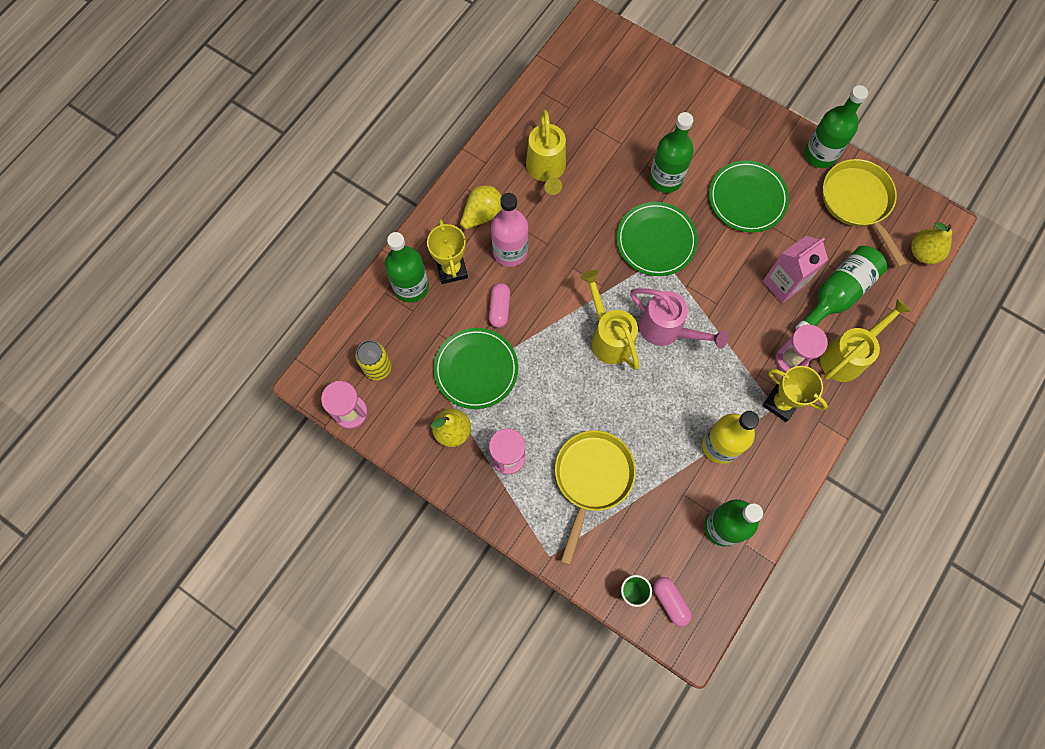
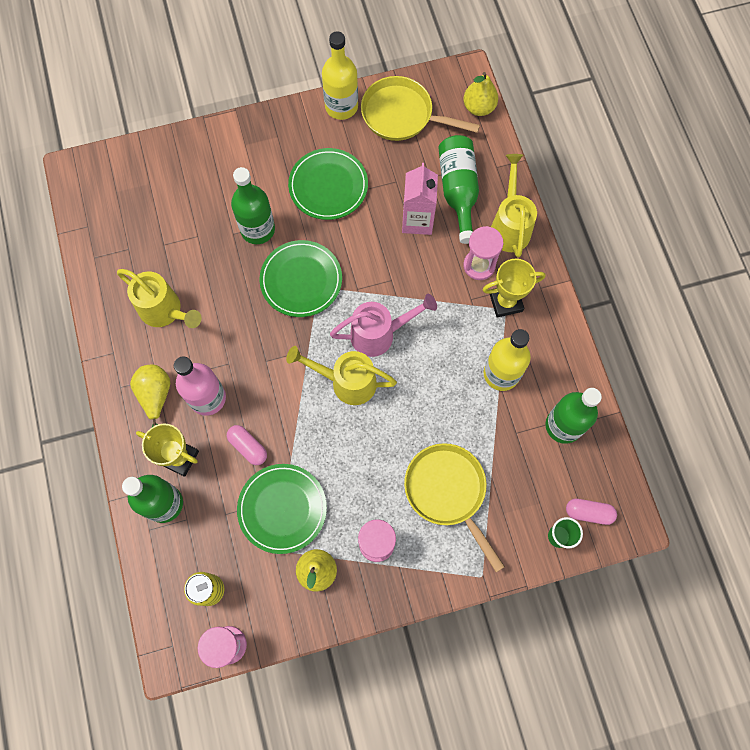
camera: 50 degrees left, 0 degrees up
(820, 154) = (341, 106): green bottle -> yellow bottle

